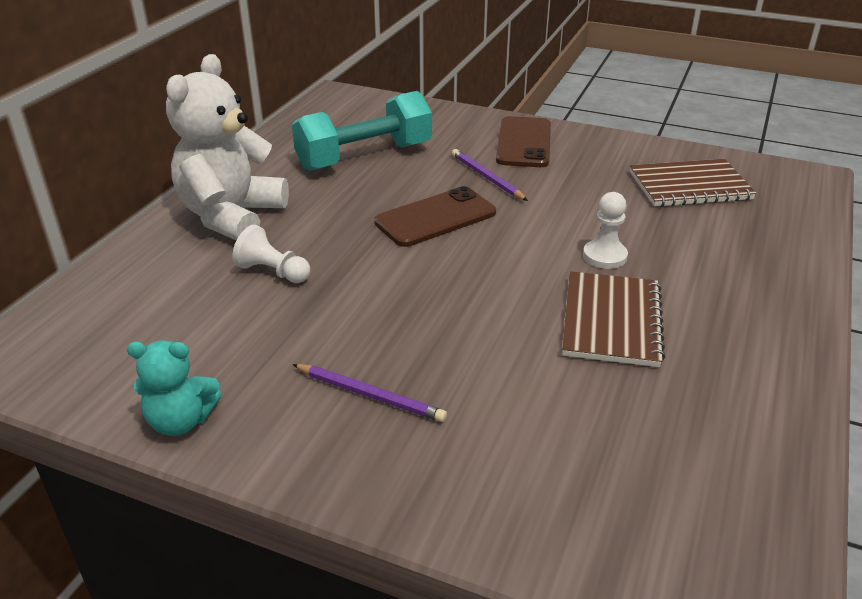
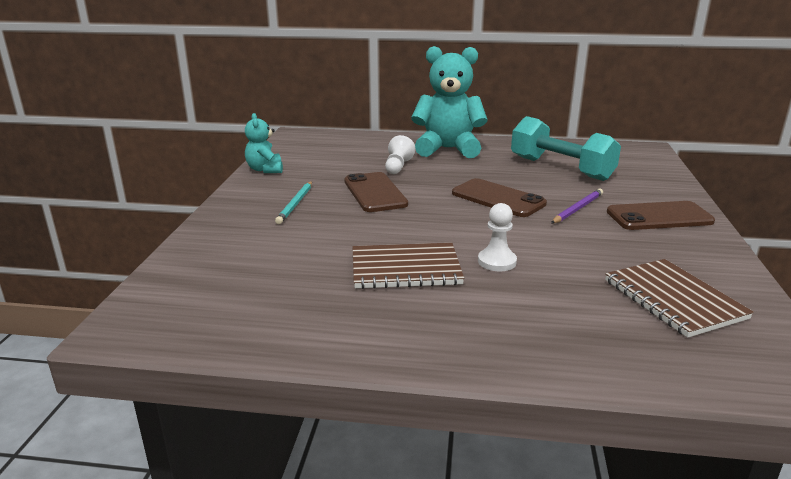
camera: 75 degrees right, 10 degrees down
(231, 216) = (448, 149): white teddy bear -> turquoise teddy bear
(365, 309) = (374, 193): none -> brown phone
(370, 395) = (295, 204): purple pencil -> turquoise pencil

